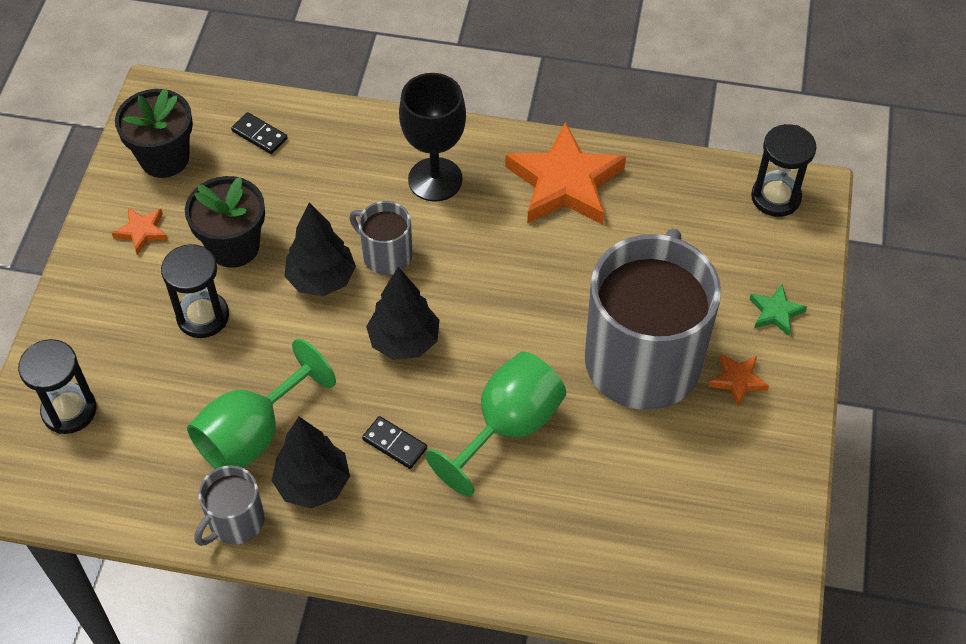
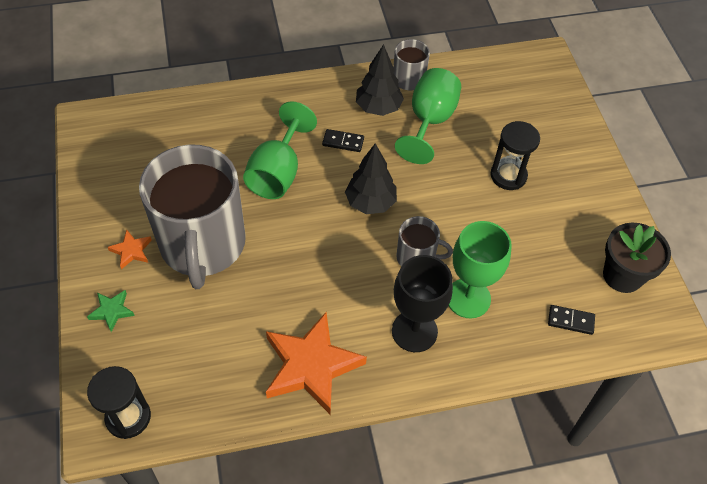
camera: 155 degrees right, 0 degrees up
(69, 410) = (542, 101): black hourglass -> none
(142, 232) = (591, 216): orange star -> none
(234, 246) = (523, 227): black flower pot -> none
(321, 279) = (449, 225): black tree -> none
(355, 192) = (468, 298): none -> green goblet

